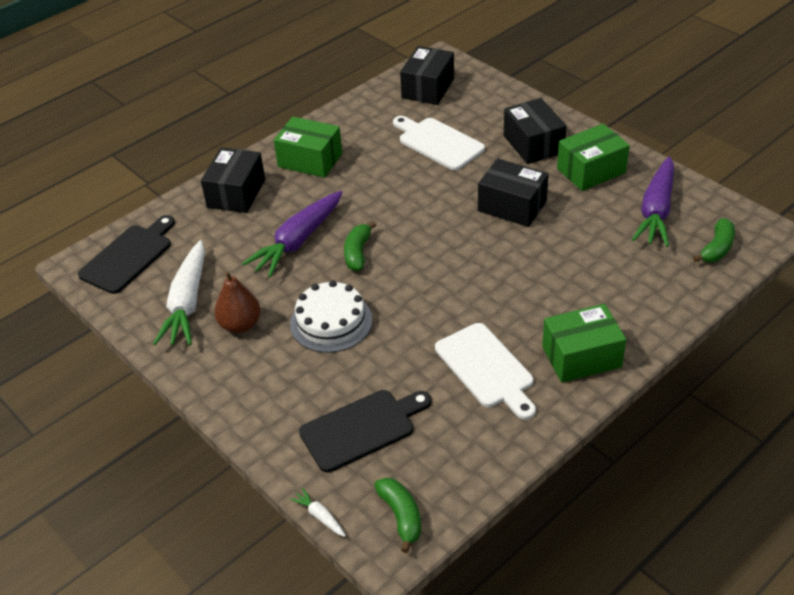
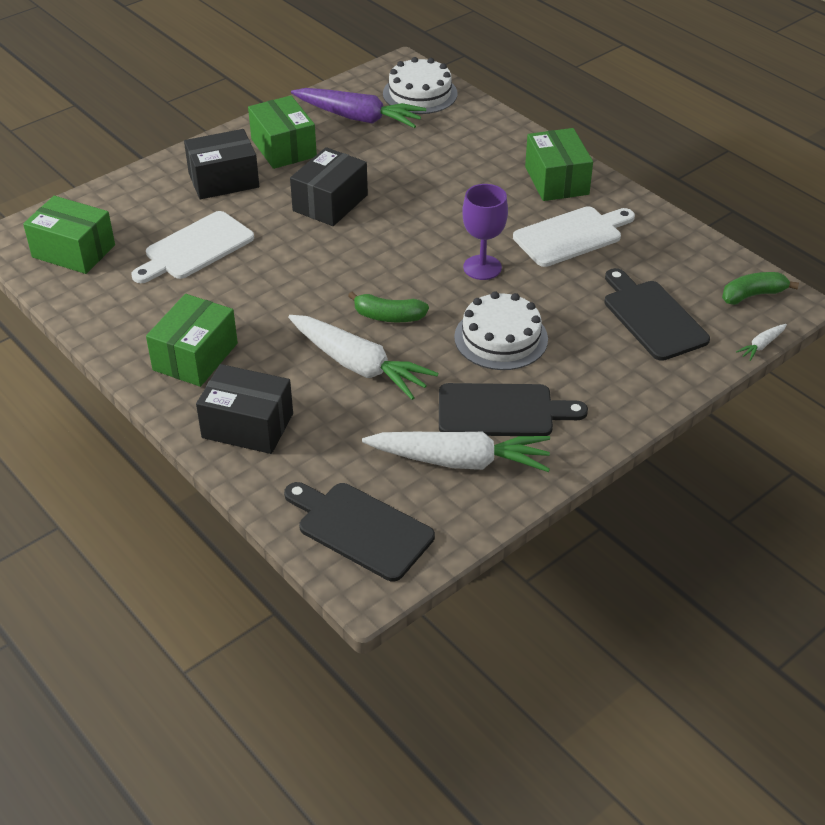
camera: 90 degrees left, 0 degrees up
(240, 325) = (501, 411): brown pear -> black cutting board
(298, 241) = (359, 366): purple carrot -> white carrot
(428, 88) = (73, 251): black box -> green box
(429, 306) = (482, 267): none -> purple goblet
(717, 248) = (420, 93): green banana -> white cake

